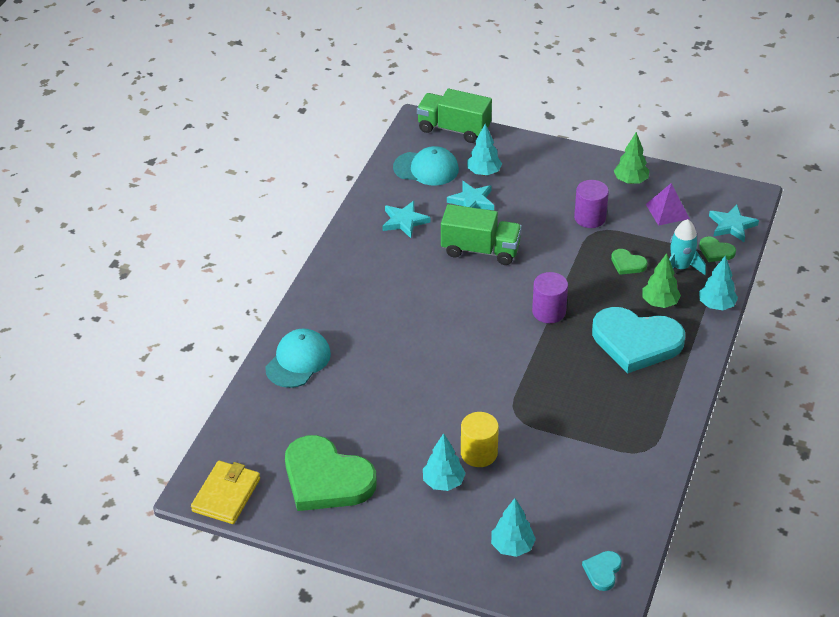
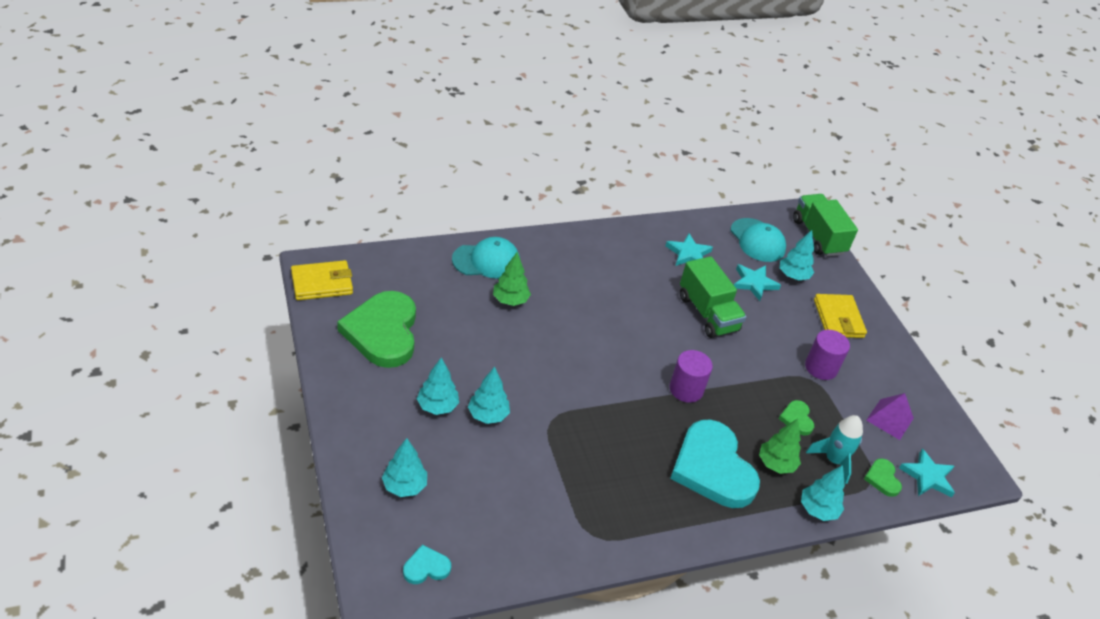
camera: 45 degrees right, 0 degrees up
(479, 453) = (488, 415): yellow cylinder -> turquoise tree
(550, 175) = (838, 318): none -> yellow wallet
(630, 181) = (895, 376): green tree -> green tree (510, 300)

